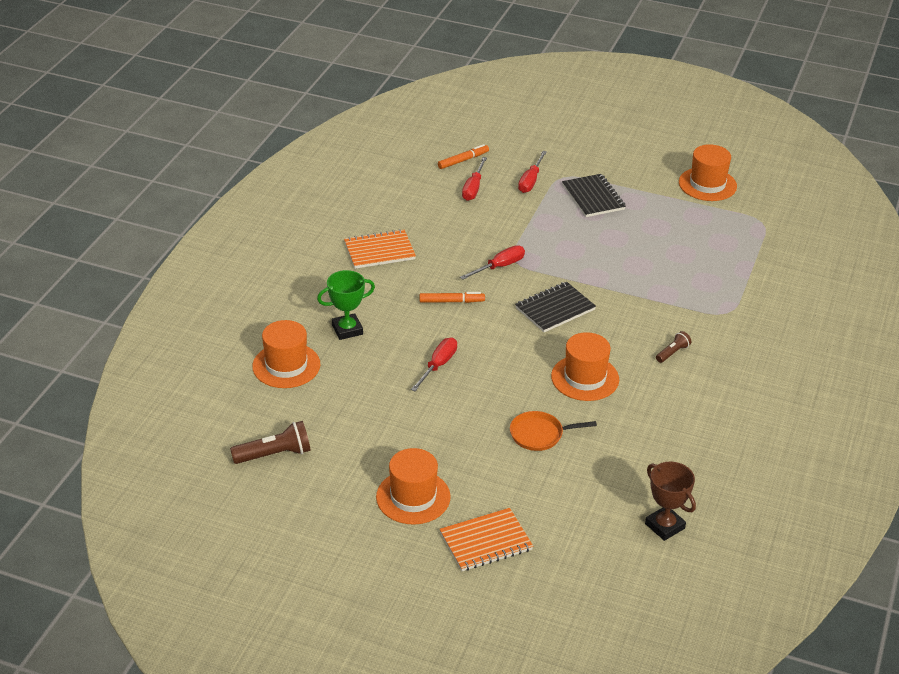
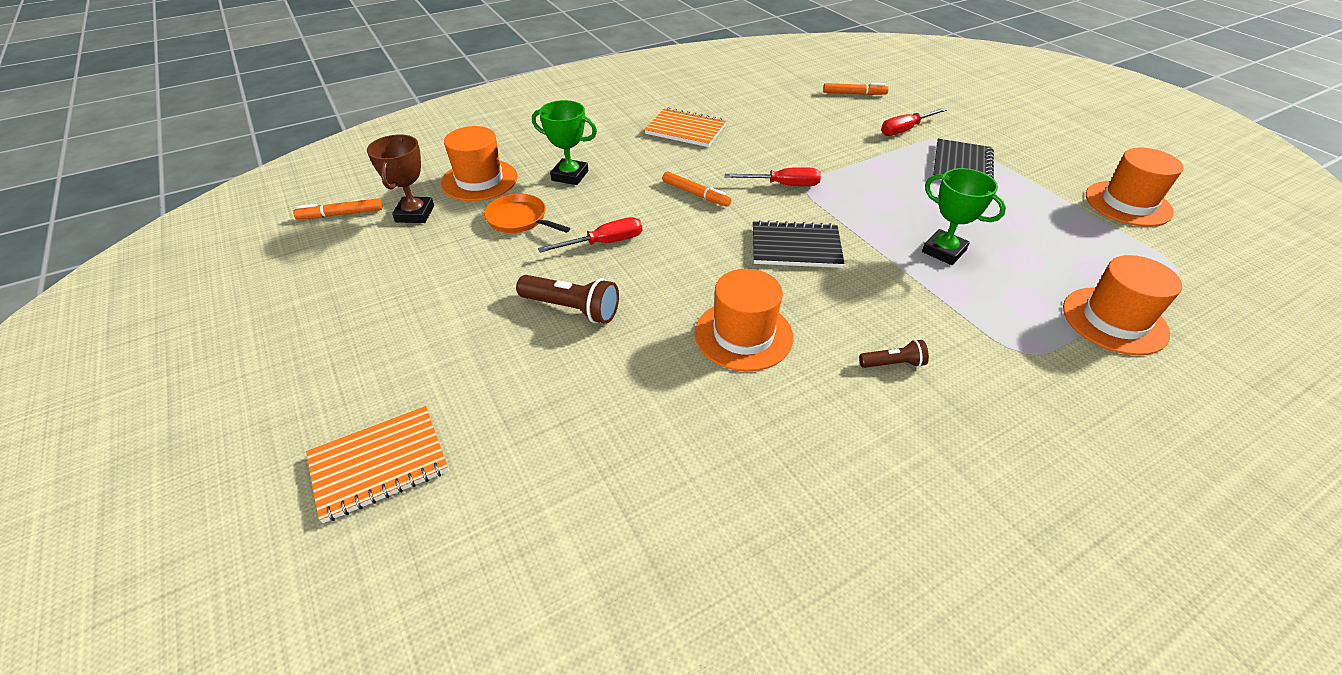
camera: 40 degrees right, 5 degrees up
(225, 441) = (341, 214): none -> orange marker
(275, 454) = (354, 246): brown flashlight -> brown flashlight (572, 309)
(413, 497) = (393, 359): orange hat -> orange hat (1114, 320)
(473, 188) = (838, 116): red screwdriver -> none
(486, 542) = (379, 464): orange notebook -> orange notebook turned 45 degrees counterclockwise
(539, 434) = (610, 370): orange pan -> orange pan (519, 219)
(638, 270) = (943, 251): none -> green trophy
(664, 526) = (609, 613): brown trophy -> brown trophy (415, 214)

